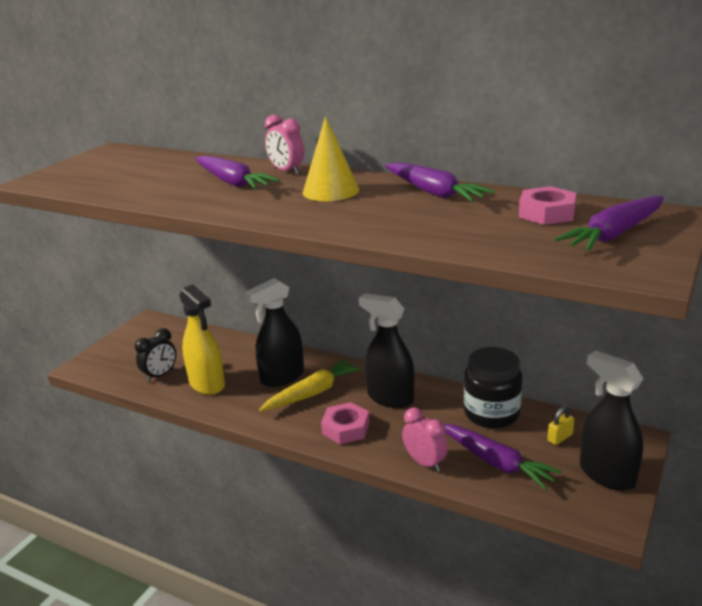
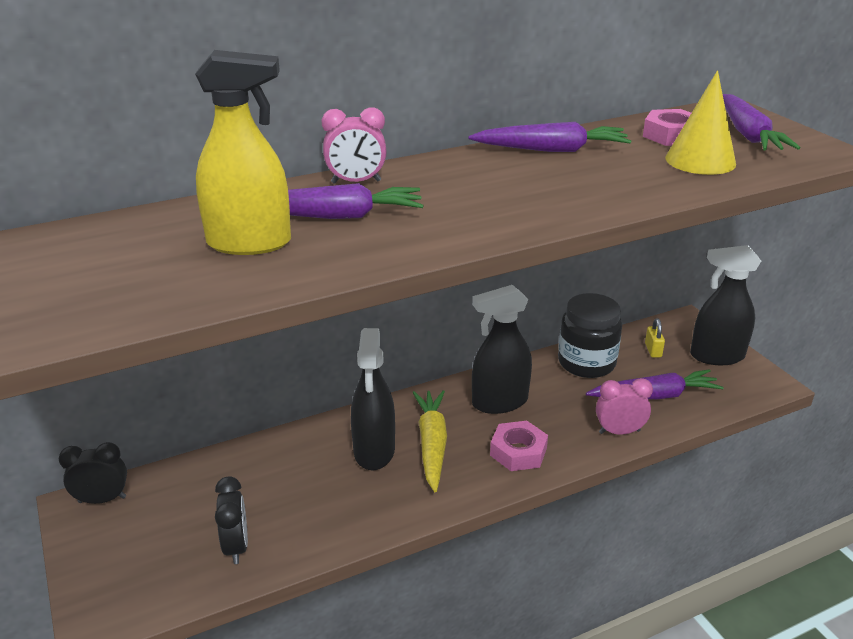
camera: 55 degrees left, 5 degrees up
(158, 324) = (102, 499): none -> black clock
(207, 384) = (312, 513): yellow spray bottle -> yellow spray bottle (250, 243)
(330, 191) = (465, 183): yellow cone -> yellow cone (700, 160)

